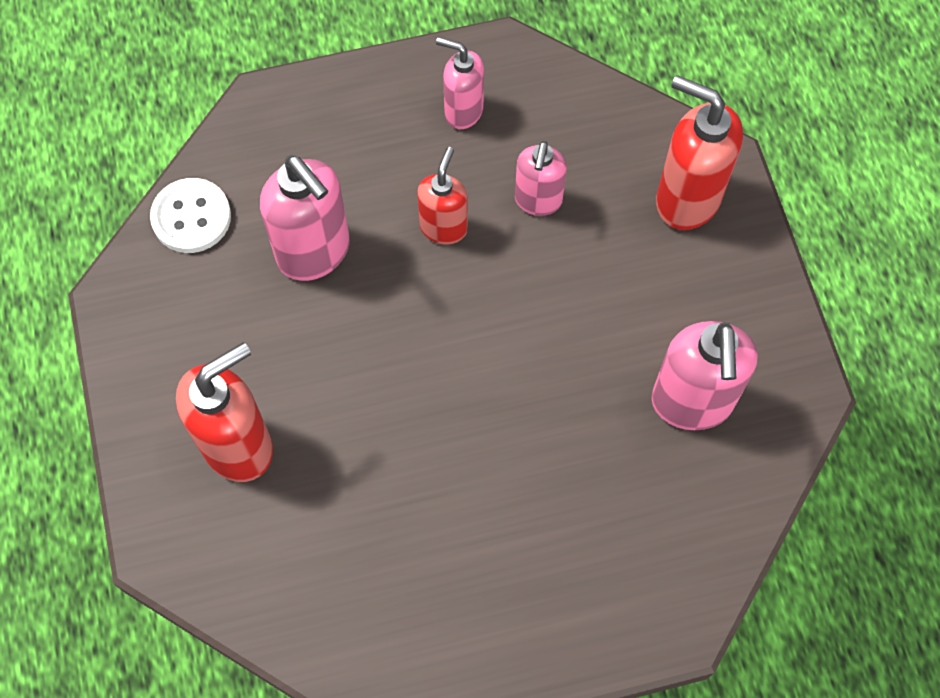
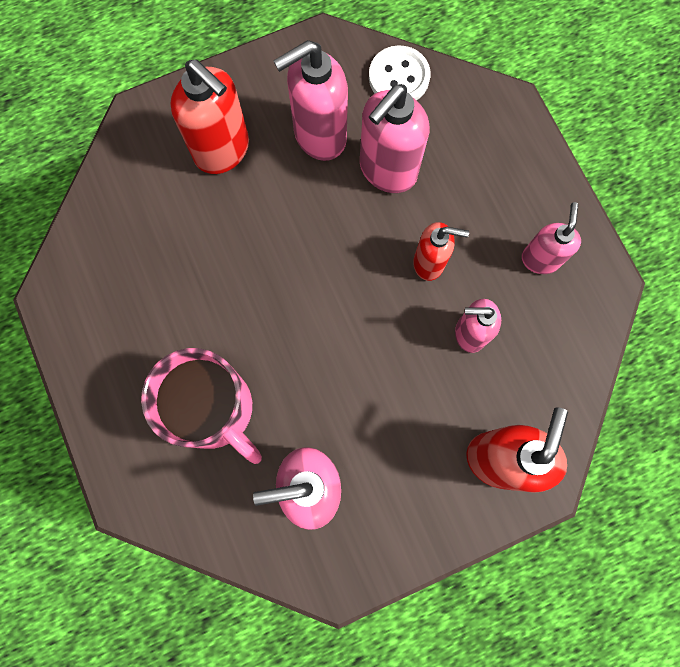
camera: 80 degrees right, 10 degrees up
(248, 324) = (319, 136): none -> pink soap dispenser
(584, 503) = (214, 409): none -> pink mug

